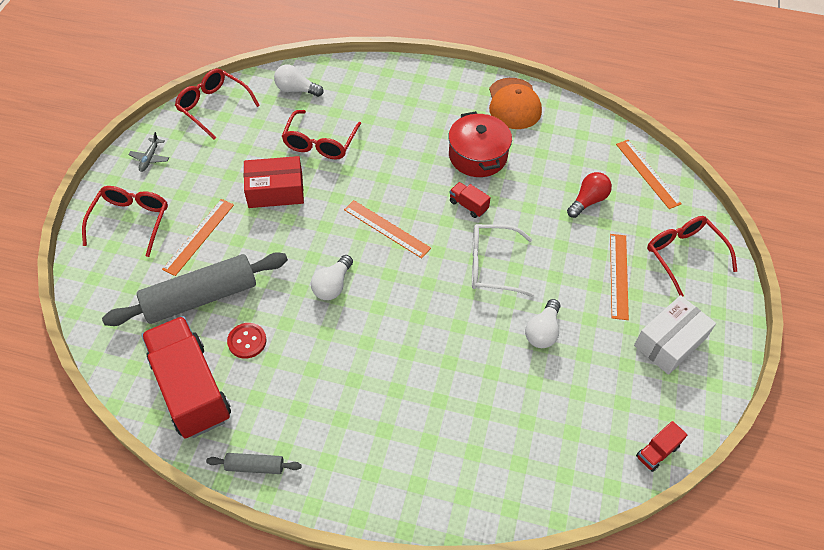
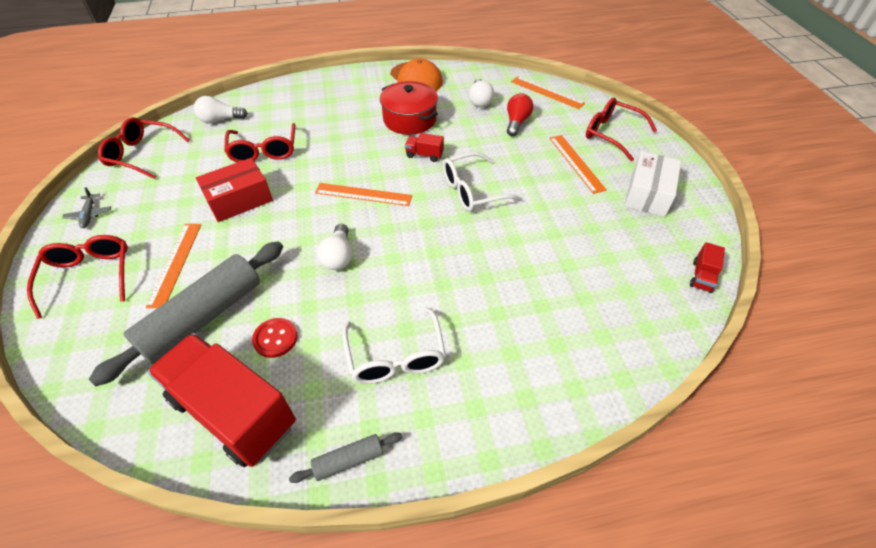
camera: 25 degrees left, 5 degrees down
(332, 400) = (396, 357): none -> white glasses
(542, 331) = (547, 223): white light bulb -> white light bulb (480, 101)

